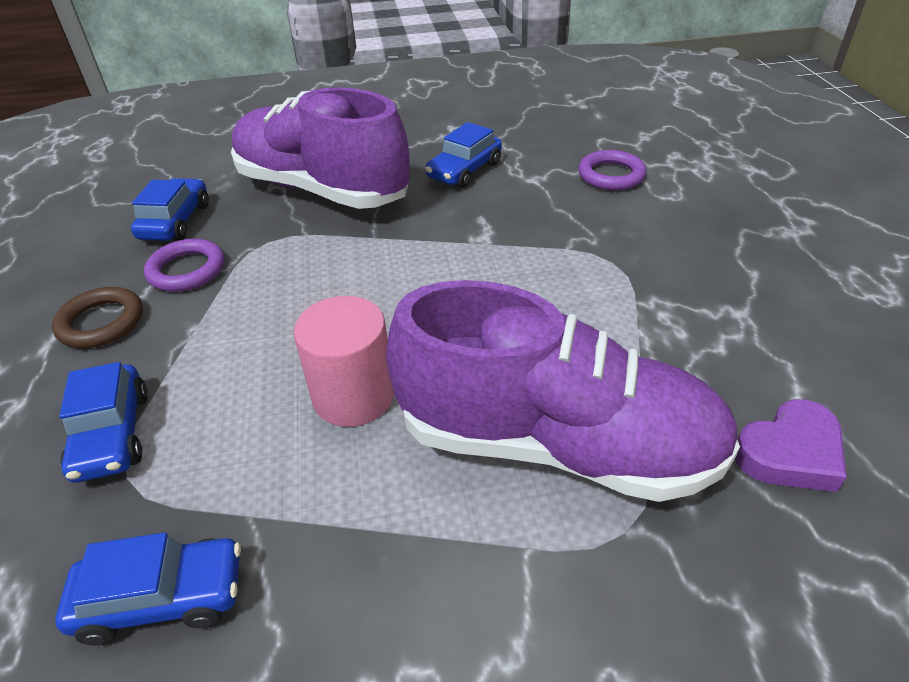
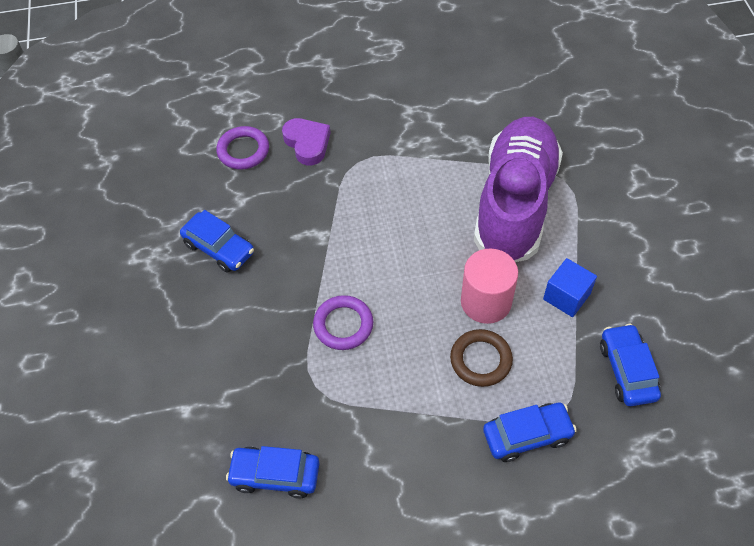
camera: 90 degrees left, 15 degrees up
(101, 322) = (418, 487): brown ring -> brown ring (481, 360)
(187, 270) = (352, 441): purple ring -> purple ring (343, 325)
(322, 189) = (235, 357): purple shoe -> none
(344, 510) = (566, 296): none -> blue cube
(790, 453) = (512, 112): purple heart -> purple heart (307, 143)

